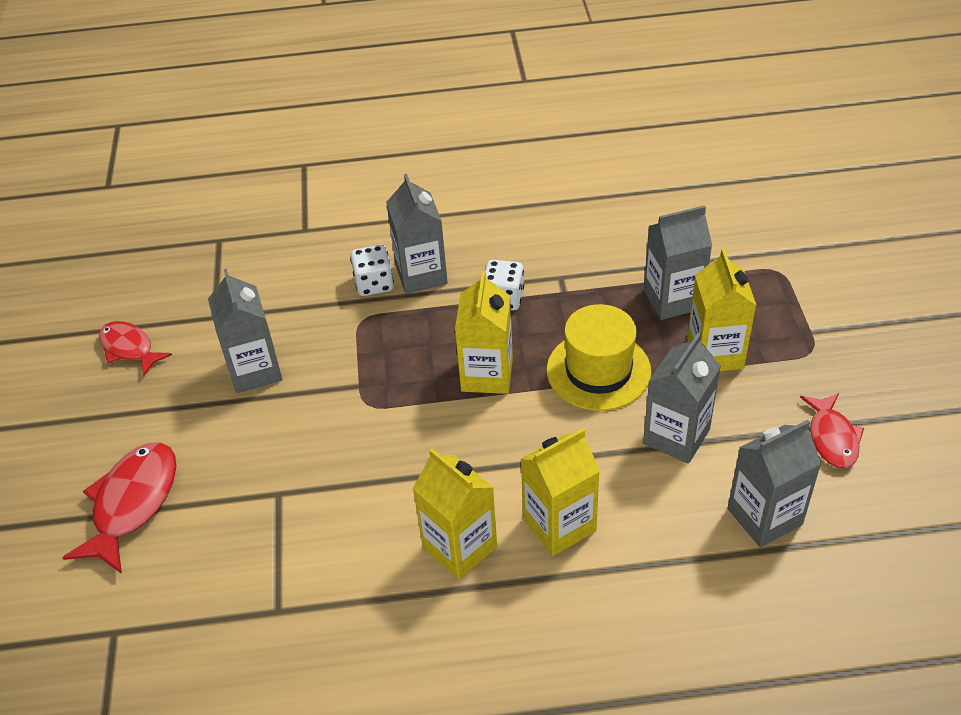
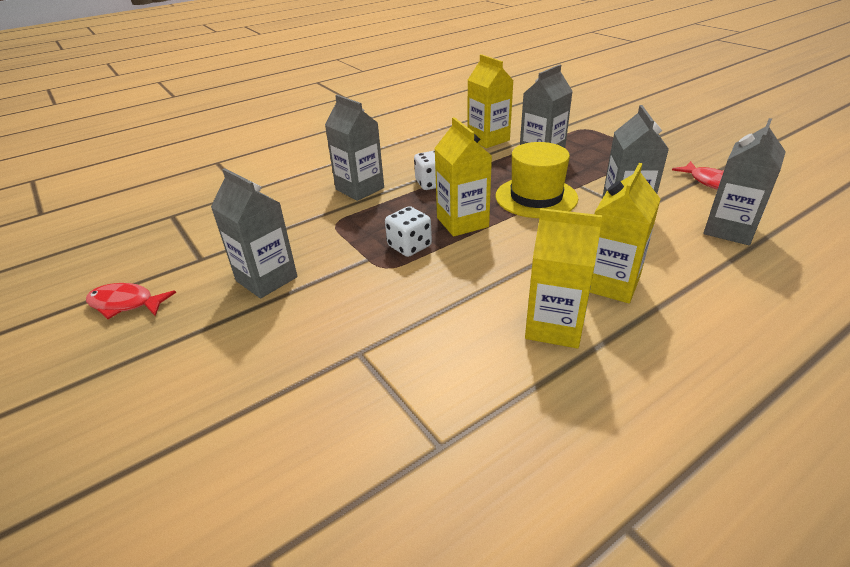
camera: 30 degrees left, 10 degrees down
(132, 503) = (206, 421): red fish -> none
(374, 284) = (327, 203): white dice -> white dice (409, 246)
(715, 354) = (596, 169): yellow carton -> yellow carton (488, 139)

